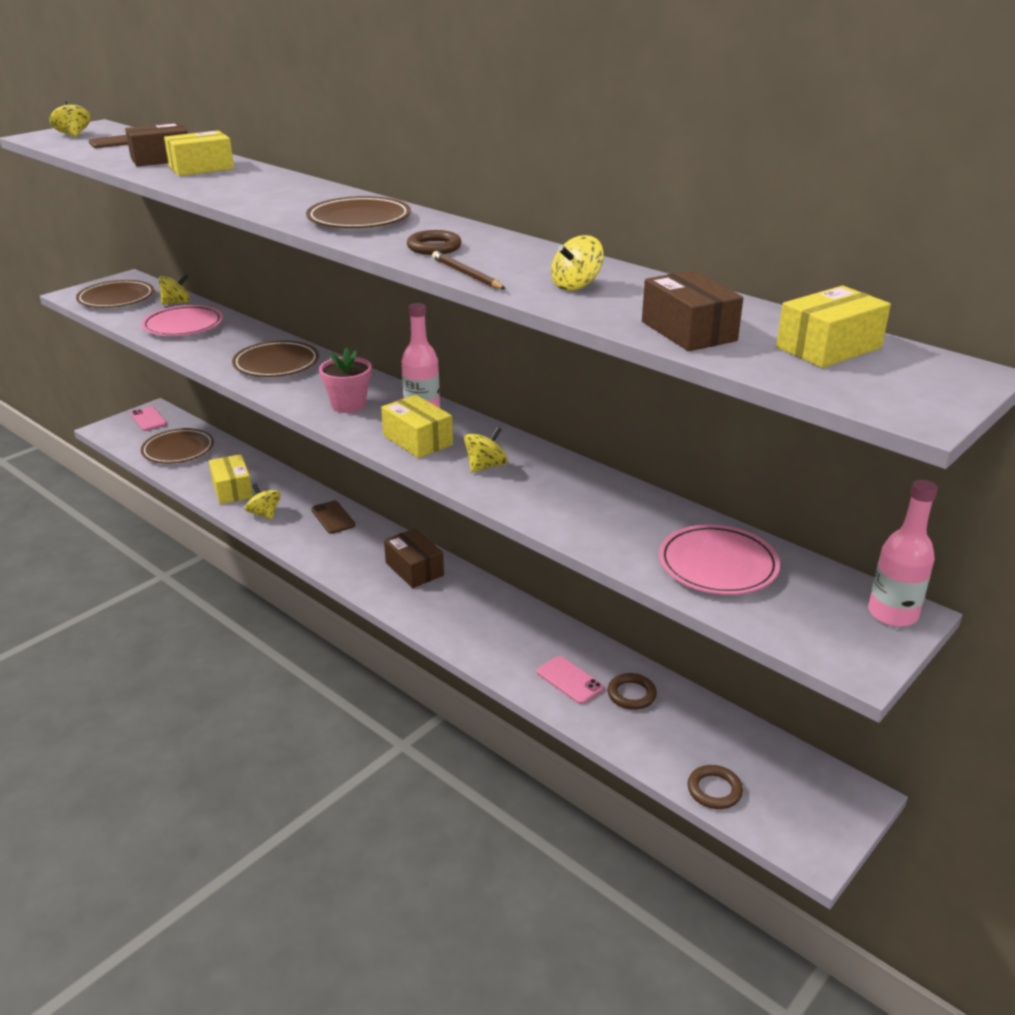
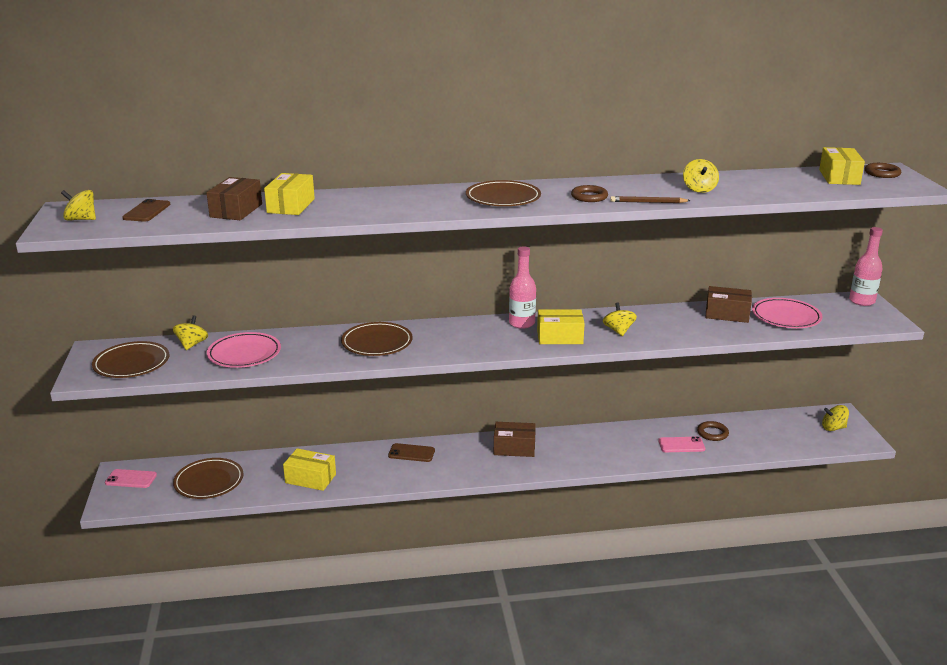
camera: 50 degrees left, 5 degrees down
(264, 514) = (366, 477): yellow spinning top -> yellow spinning top (833, 428)
(348, 405) = (480, 340): pink flower pot -> none
(688, 331) = (790, 190): brown box -> brown box (727, 314)
(714, 790) = (804, 445): brown ring -> brown ring (882, 173)

